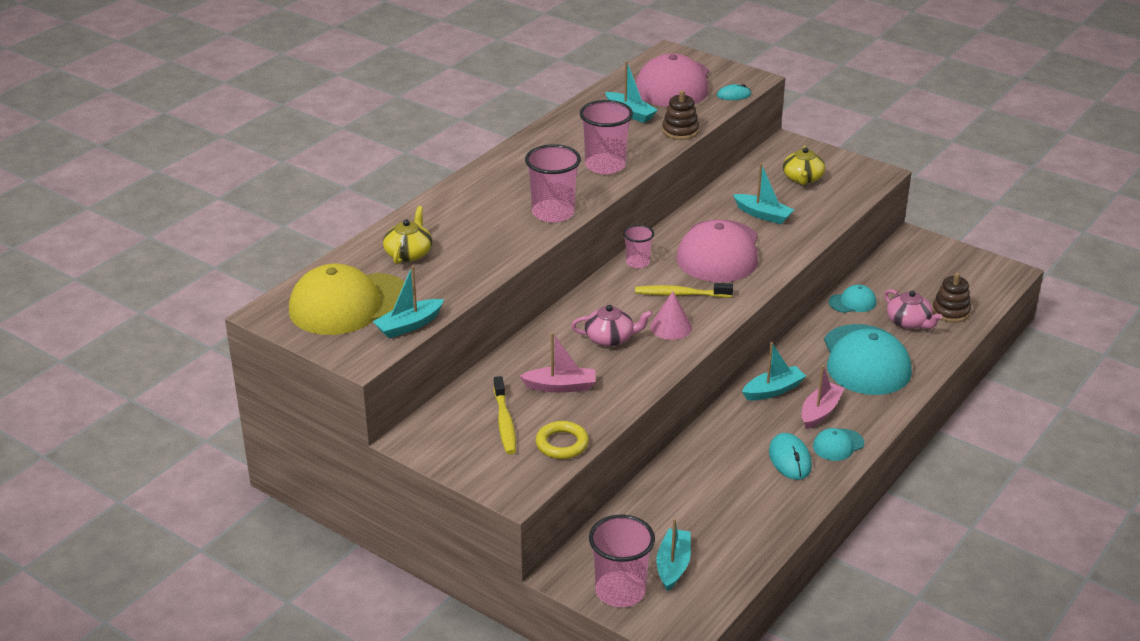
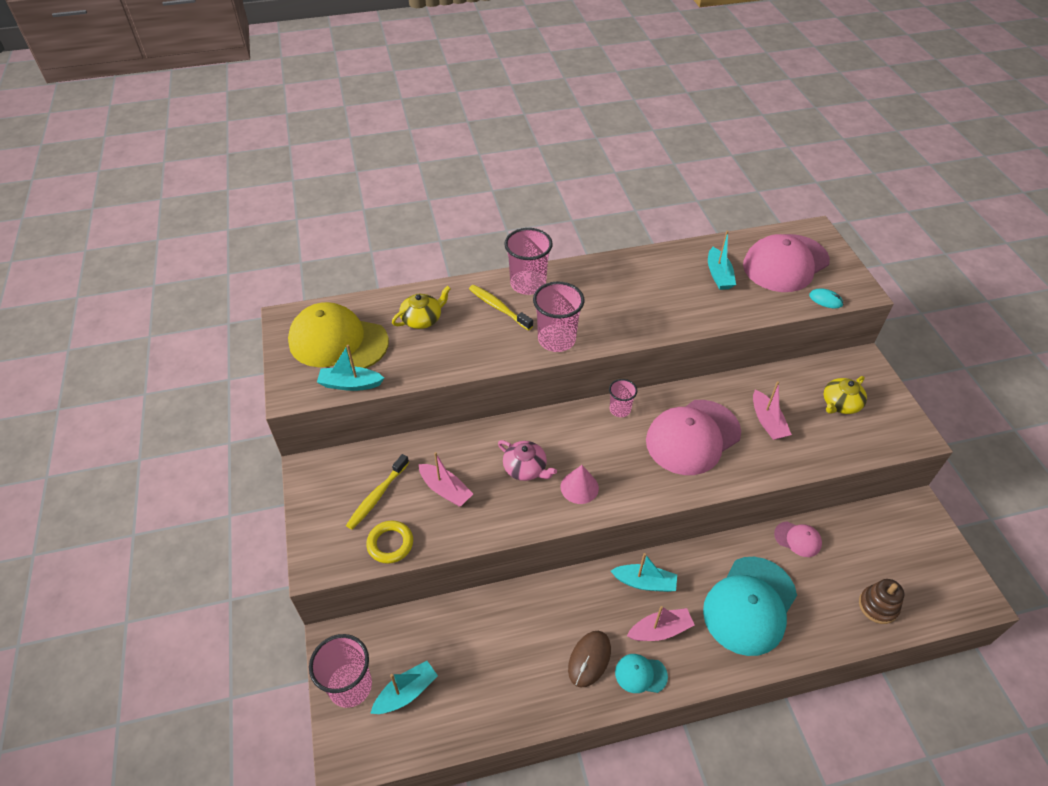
camera: 40 degrees right, 15 degrees up
(605, 165) = (644, 316): pink cup -> pink cup (528, 284)
(680, 131) = (740, 313): brown stacking toy -> none
(680, 294) = (619, 460): yellow toothbrush -> yellow toothbrush (498, 307)
(763, 215) = (767, 421): turquoise boat -> pink boat
(790, 459) = (589, 659): turquoise mouse -> brown mouse
(852, 302) = (798, 539): turquoise cap -> pink cap
(909, 322) = (828, 591): pink teapot -> none

